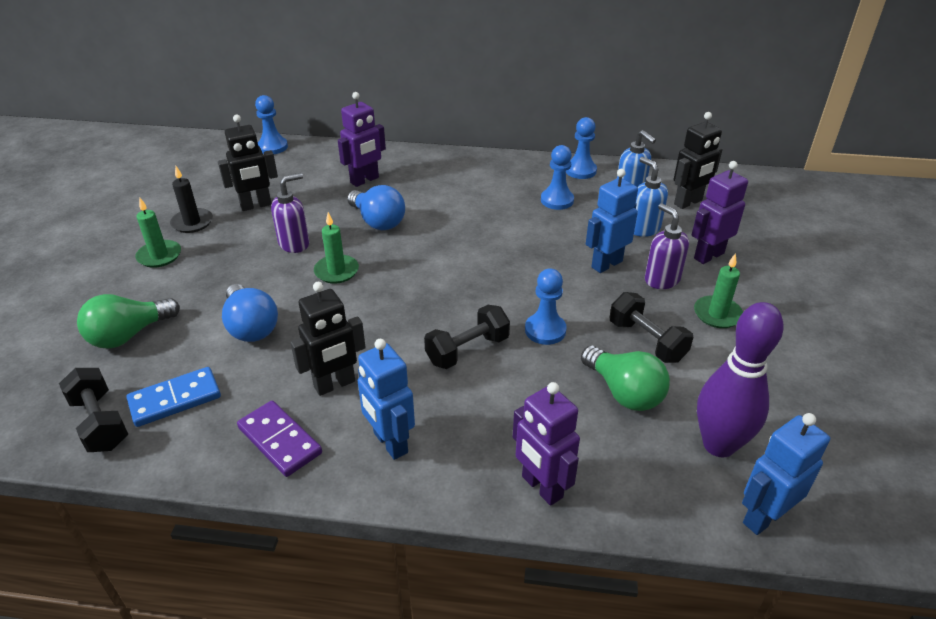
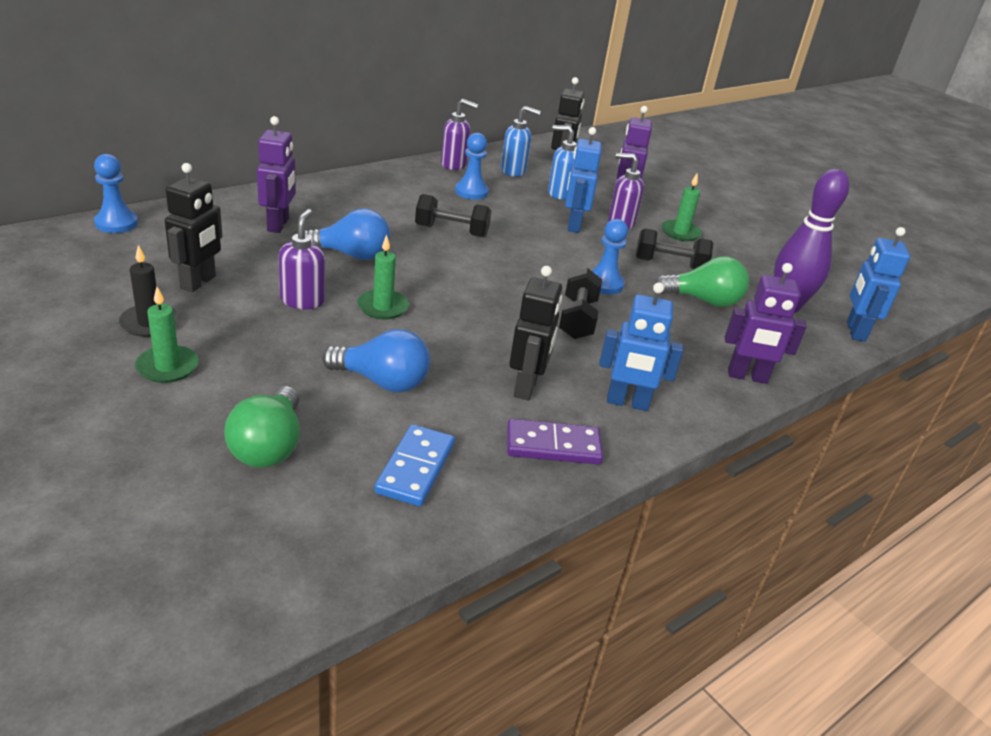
camera: 50 degrees left, 5 degrees down
(100, 423) = (378, 525): black dumbbell -> black dumbbell (451, 231)
(580, 171) = (454, 165): blue pawn -> purple soap dispenser

